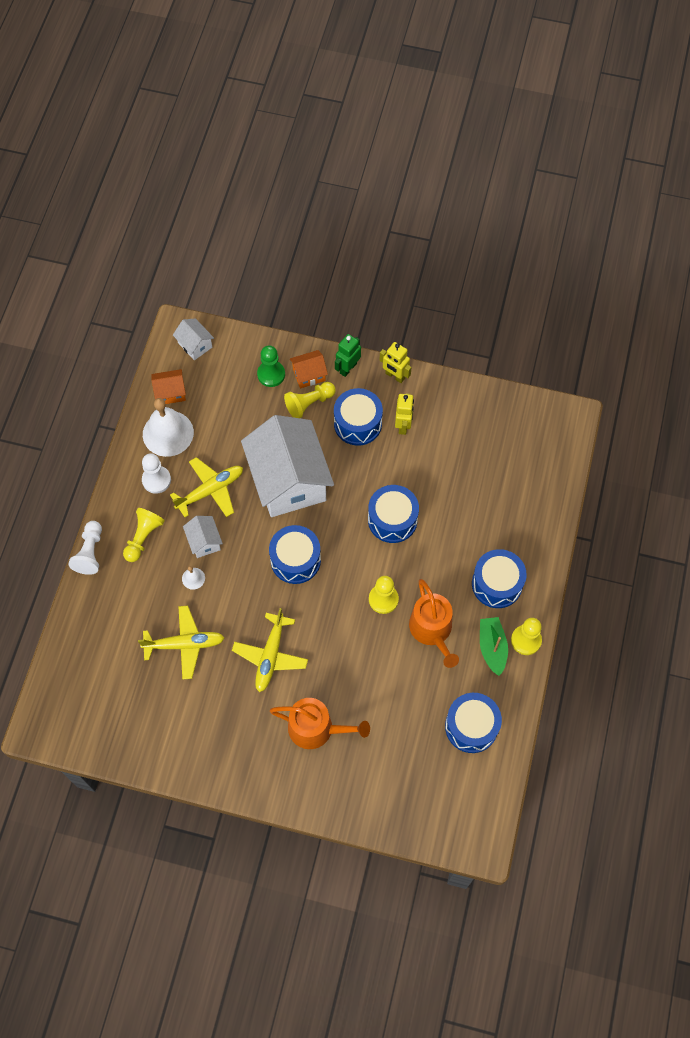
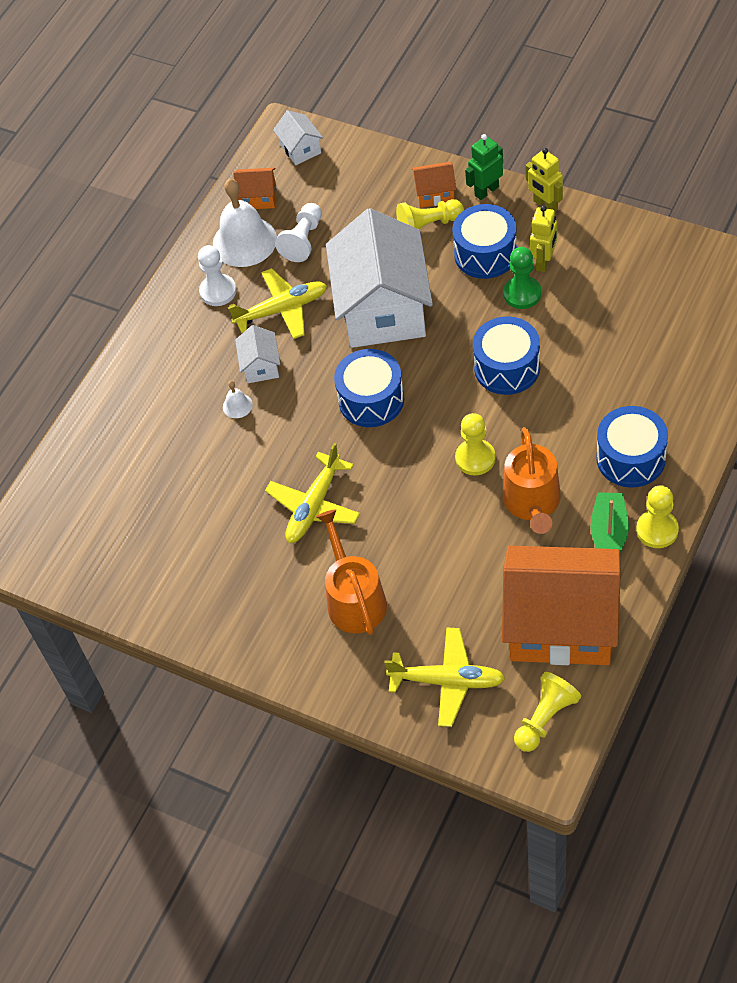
camera: 20 degrees right, 10 degrees down
(90, 552) = (118, 362): white pawn -> white pawn (303, 240)
(143, 537) = (186, 353): yellow pawn -> yellow pawn (545, 718)
(184, 644) = (209, 479): yellow plane -> yellow plane (448, 681)
(271, 374) = (387, 189): green pawn -> green pawn (522, 294)
(316, 728) = (354, 599): orange watering can -> orange watering can turned 135 degrees counterclockwise
(471, 726) = (561, 624): blue drum -> orange house

